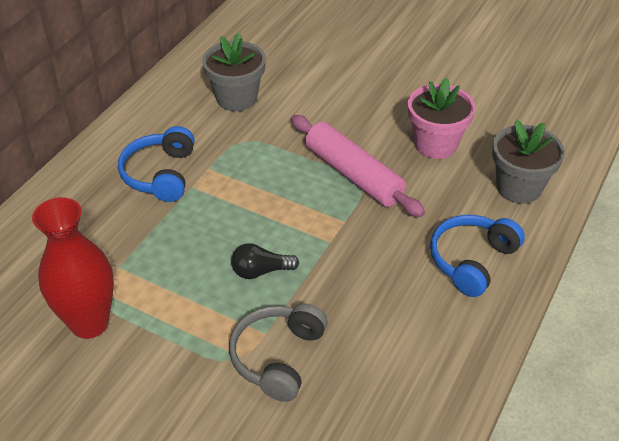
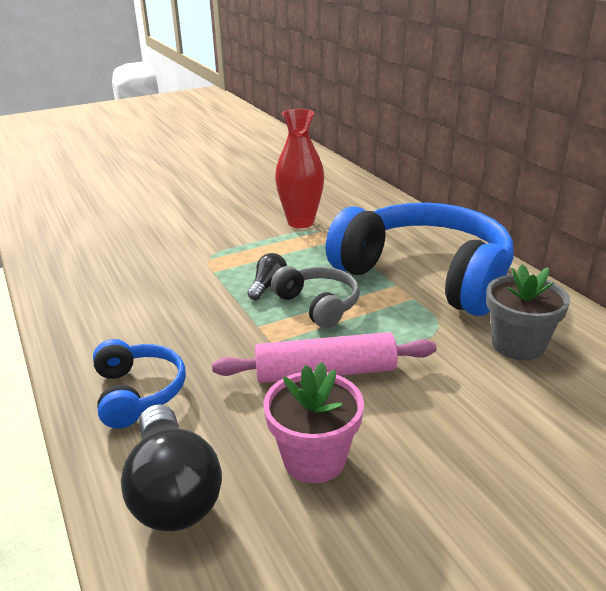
camera: 125 degrees right, 15 degrees down
(161, 174) = (425, 275): blue headphones -> blue headphones, size x2.14
(278, 357) = (189, 270): grey headphones -> grey headphones (318, 305)
(519, 187) = (173, 490): grey flower pot -> black light bulb

